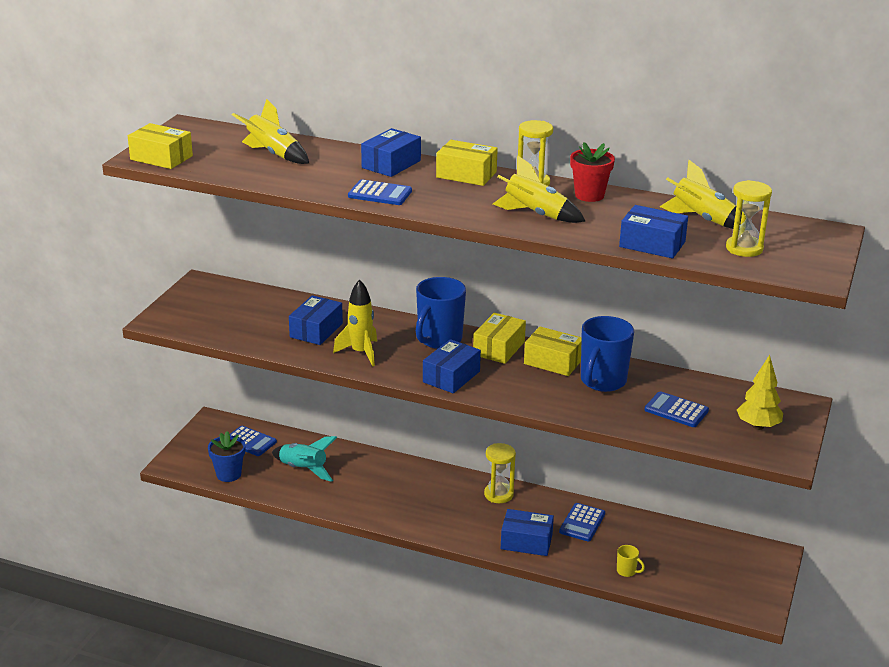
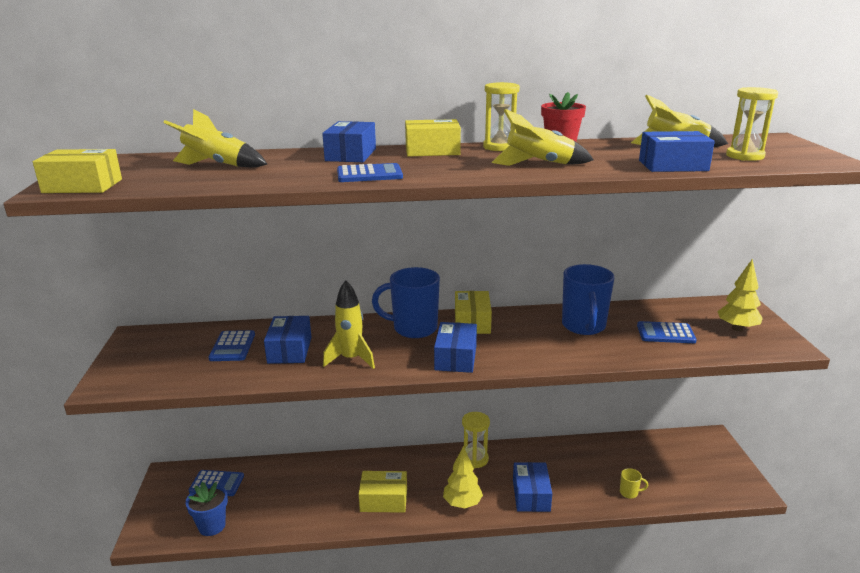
camera: 25 degrees left, 5 degrees down
(303, 469) = (286, 494): turquoise rocket -> none
(439, 339) = (413, 328): blue mug -> blue mug turned 90 degrees clockwise
(455, 527) = (462, 503): none -> yellow tree
(526, 542) = (531, 495): blue box -> blue box turned 75 degrees counterclockwise
(553, 361) = (527, 321): yellow box -> yellow box (384, 500)
(582, 523) = (559, 461): blue calculator -> blue calculator (232, 346)

